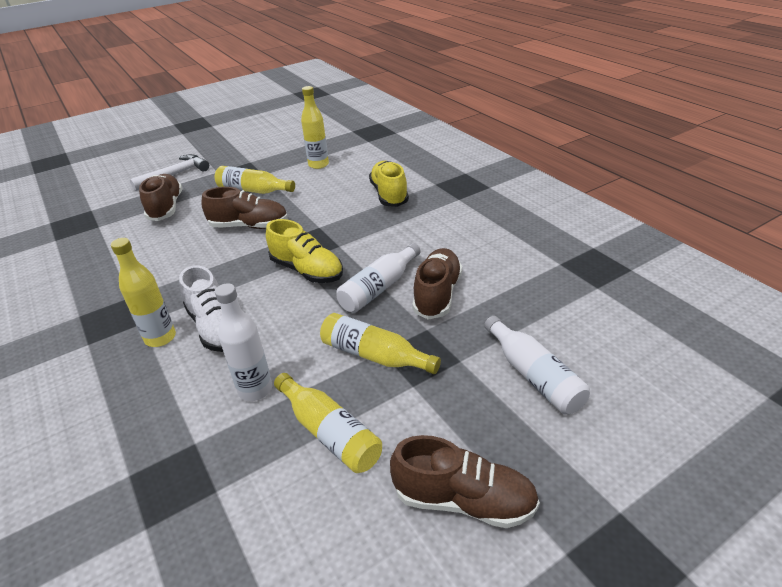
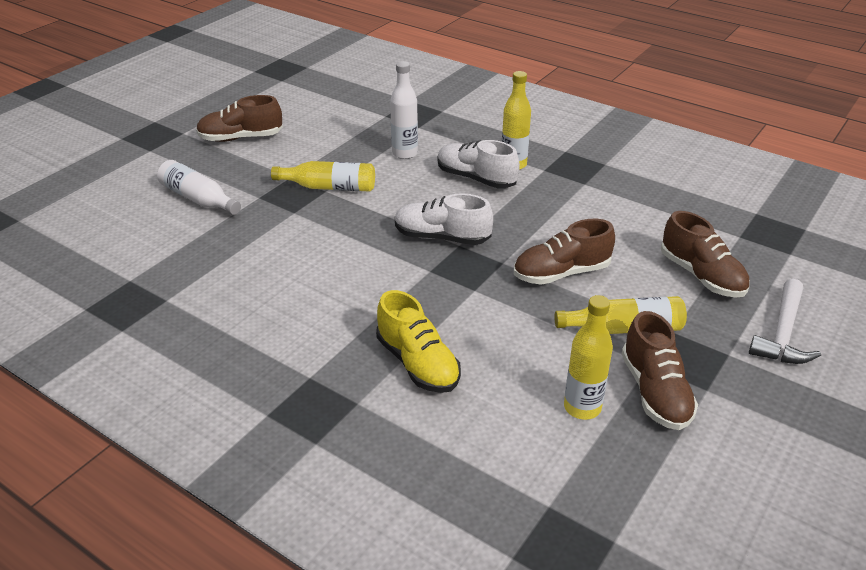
camera: 155 degrees right, 0 degrees up
(307, 270) = (442, 237): yellow shoe -> white shoe
(329, 432) = (336, 146): yellow bottle -> none
(379, 288) = (356, 236): white bottle -> none
(437, 294) = (295, 241): brown shoe -> brown shoe (655, 392)

